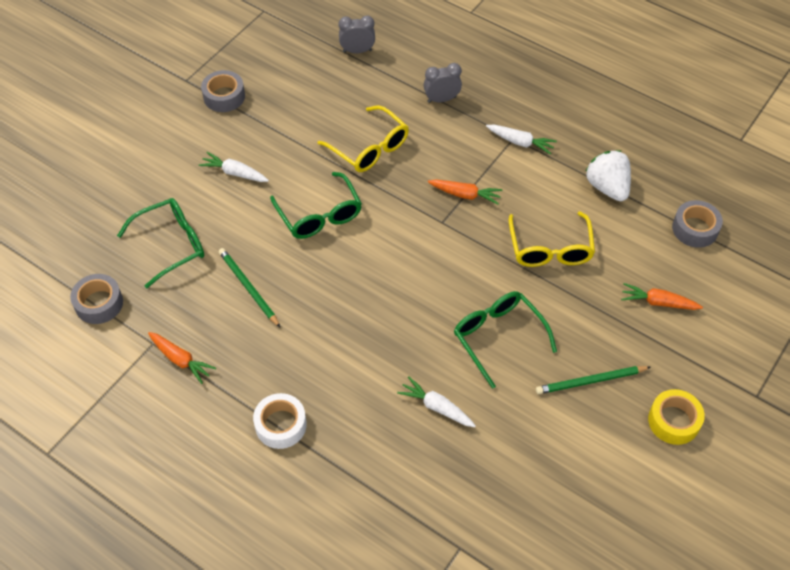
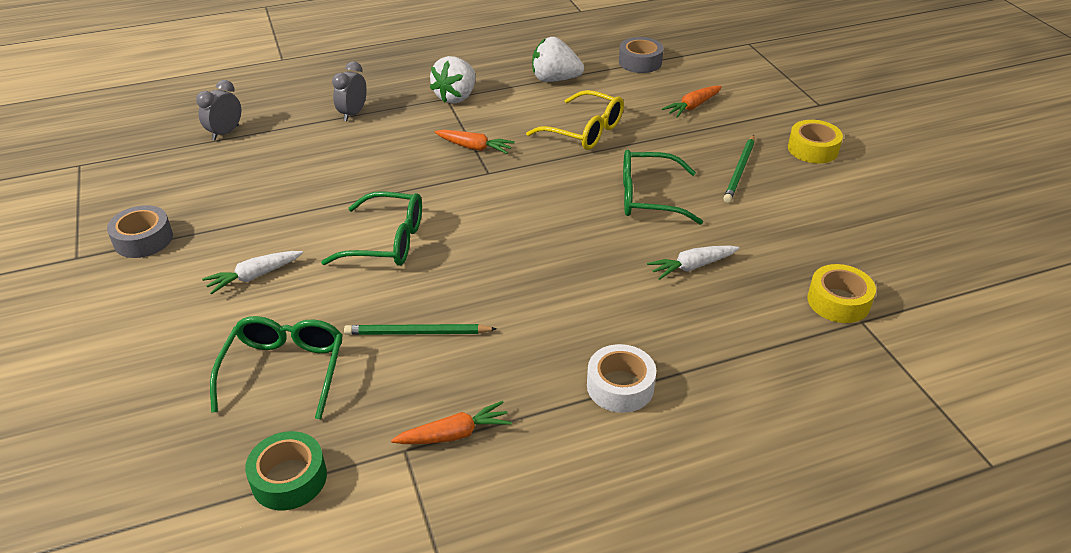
camera: 55 degrees left, 15 degrees down
(99, 303) = (289, 478): grey tape -> green tape
(369, 148) = (349, 176): yellow glasses -> none
(465, 195) = (474, 147): orange carrot -> orange carrot turned 60 degrees clockwise
(471, 522) = (838, 301): none -> yellow tape
(520, 142) = (456, 97): white carrot -> white strawberry

